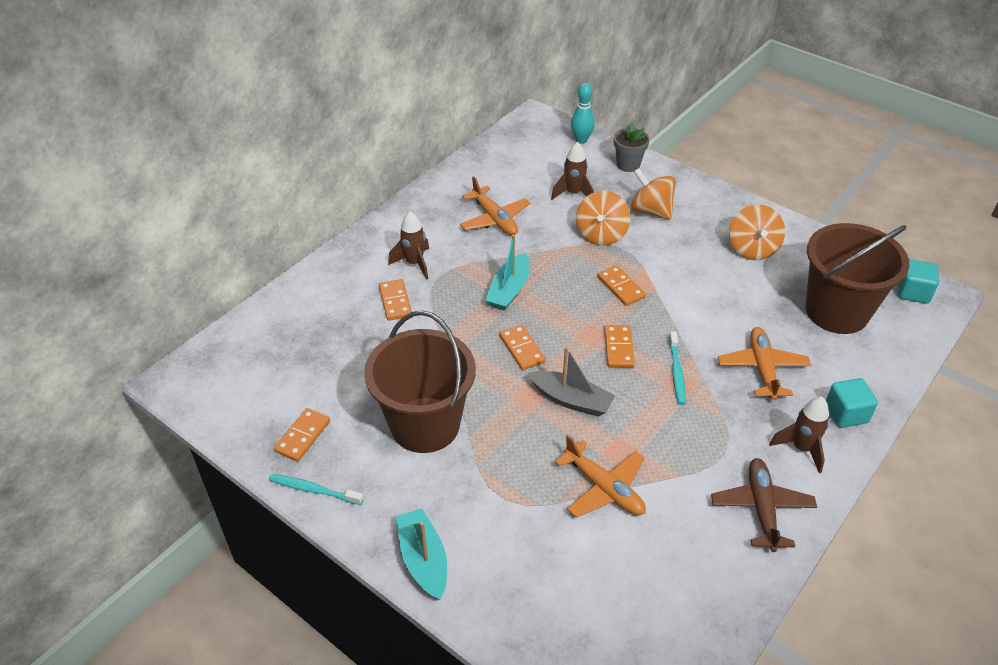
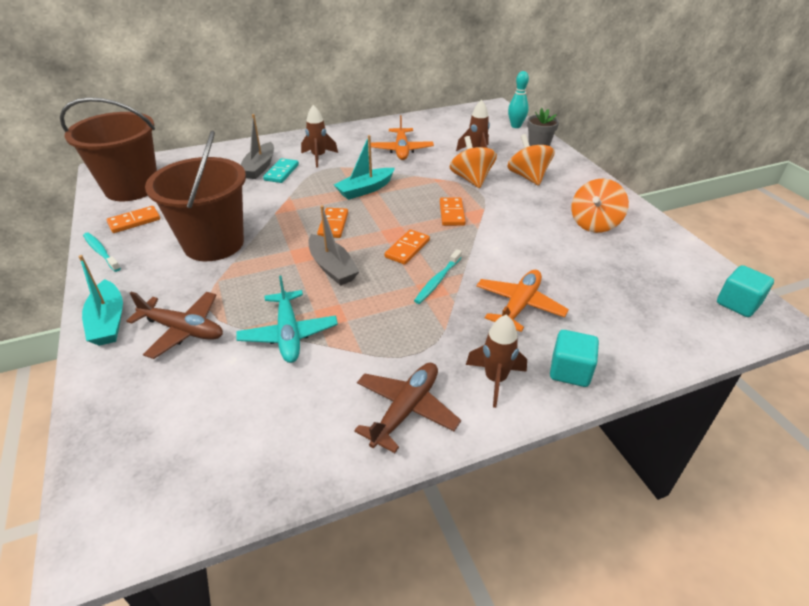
camera: 30 degrees right, 5 degrees down
(362, 304) = (259, 167): none -> grey boat
(395, 301) = (281, 172): orange domino -> turquoise domino
(423, 560) = (108, 322): turquoise boat -> turquoise boat turned 150 degrees clockwise
(506, 532) = (183, 330): none -> brown plane
(601, 235) = (471, 179): orange spinning top -> orange spinning top turned 120 degrees clockwise
(604, 488) = (288, 334): orange plane -> turquoise plane
(837, 311) = (637, 291): brown bucket -> brown bucket (132, 188)

